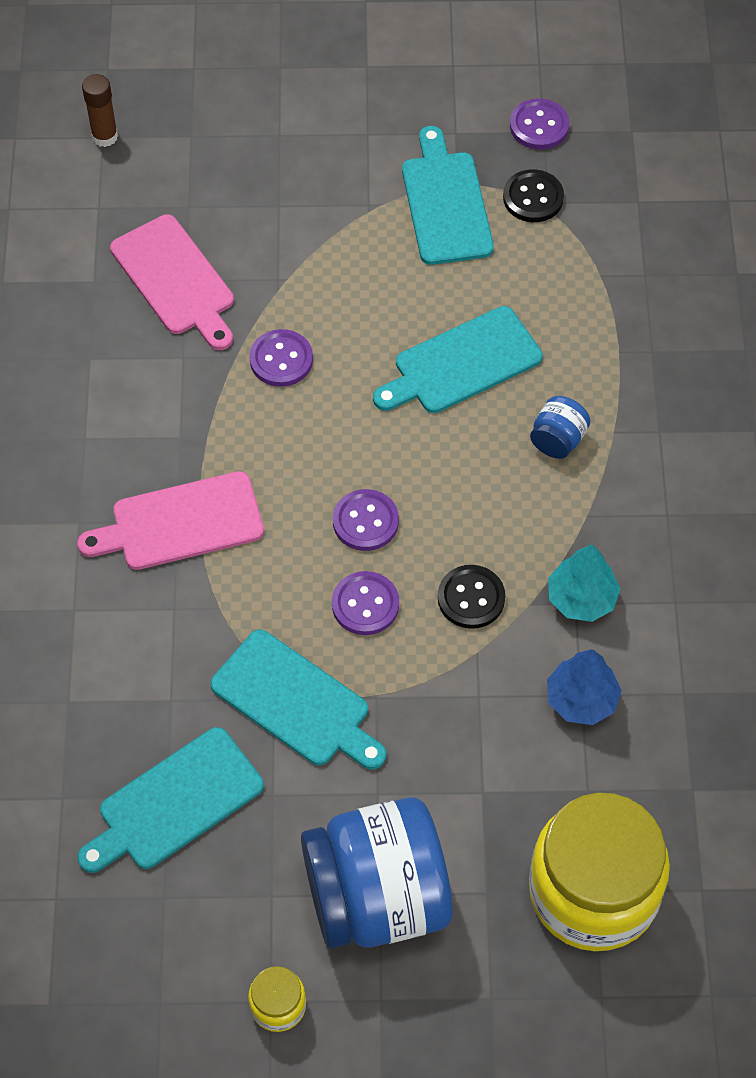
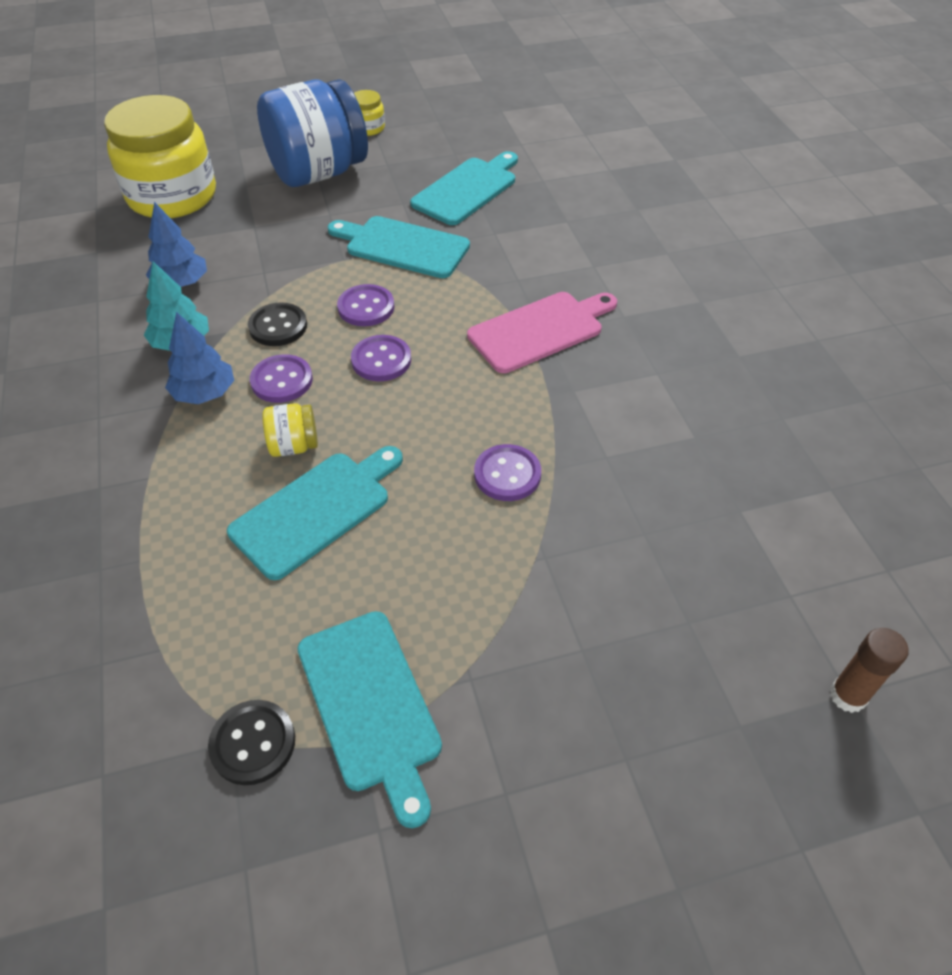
camera: 165 degrees right, 10 degrees down
(175, 280) = (655, 531): pink cutting board -> none
(473, 435) = (294, 446): none -> yellow jar
(539, 126) = (252, 878): purple button -> purple button (282, 380)
(557, 440) = (207, 458): blue jar -> none
(557, 520) = (205, 393): none -> blue tree

